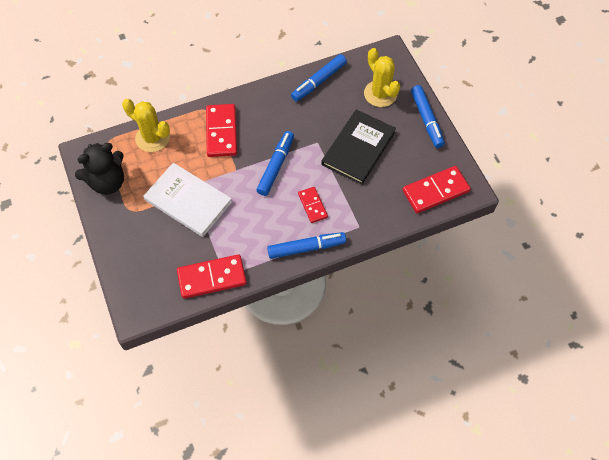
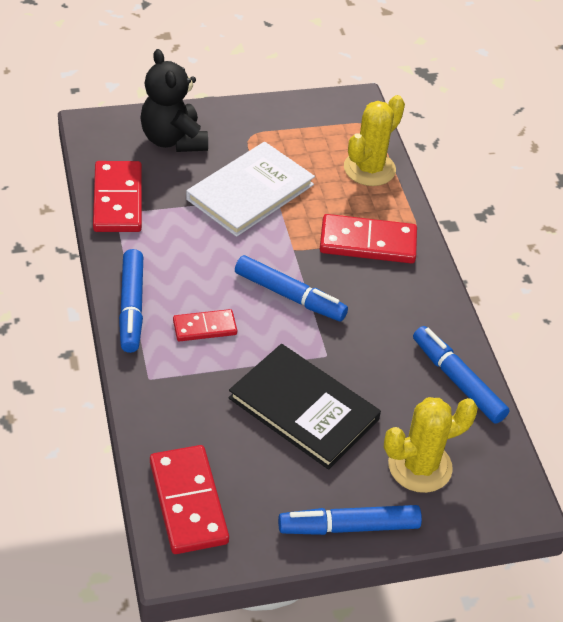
camera: 95 degrees right, 15 degrees down
(107, 182) = (301, 119): black teddy bear -> black teddy bear (173, 140)

